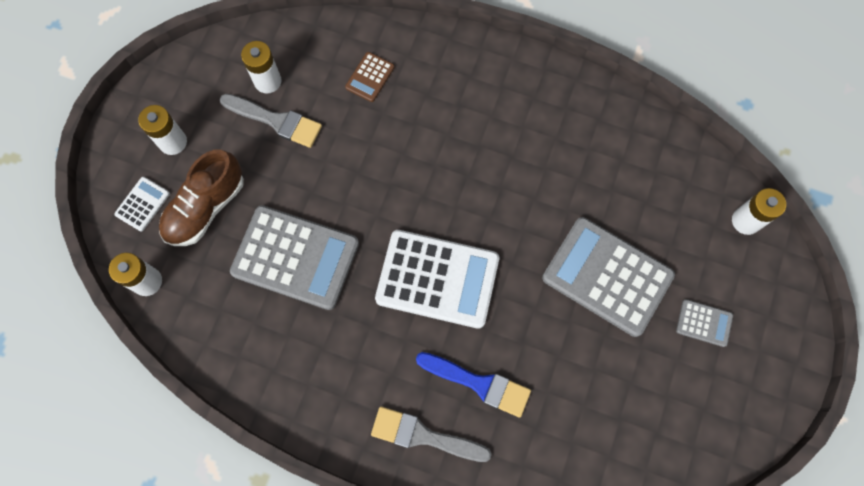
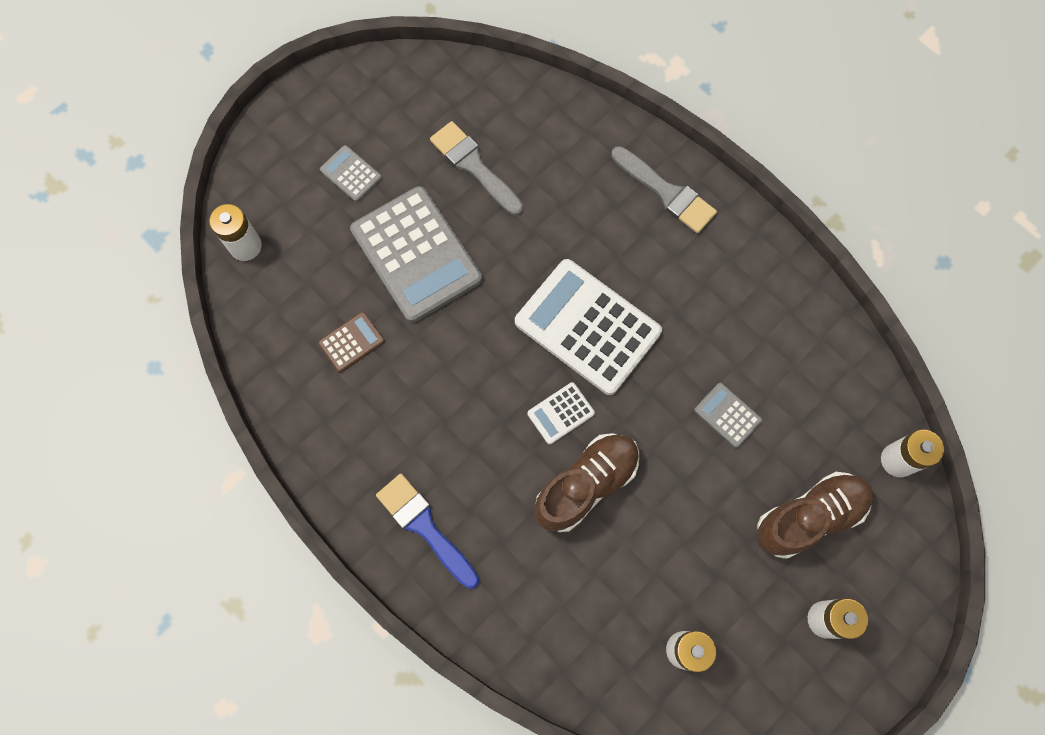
camera: 155 degrees left, 0 degrees up
(142, 204) = (881, 554): white calculator -> white calculator (561, 413)
(276, 121) = (692, 590): grey brush -> grey brush (474, 166)
(295, 257) = (727, 415): grey calculator -> grey calculator, size x0.45
(370, 77) = (558, 596): brown calculator -> brown calculator (351, 342)
(383, 158) = (586, 484): none -> brown shoe
(479, 383) = (593, 214): blue brush -> blue brush (425, 527)

